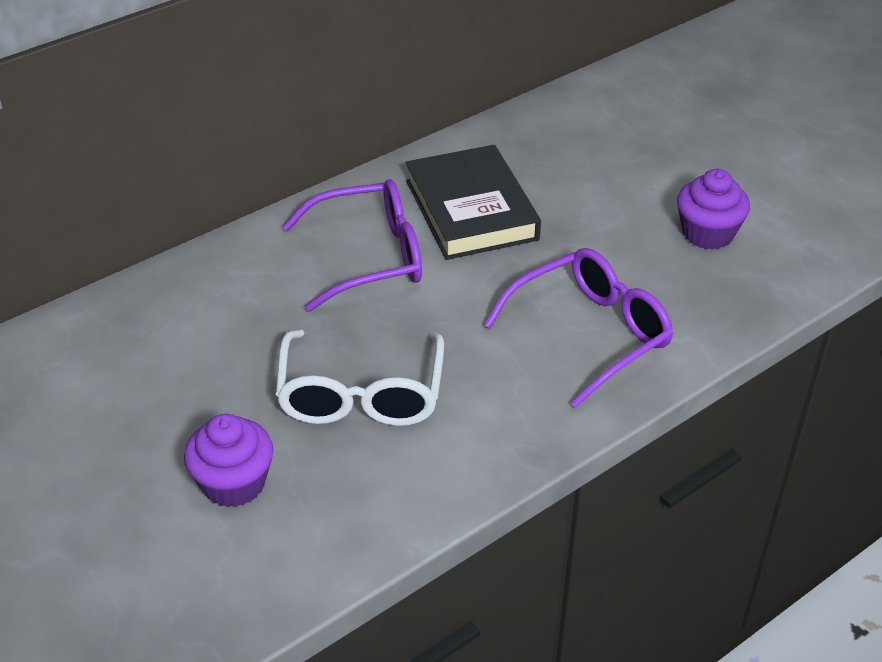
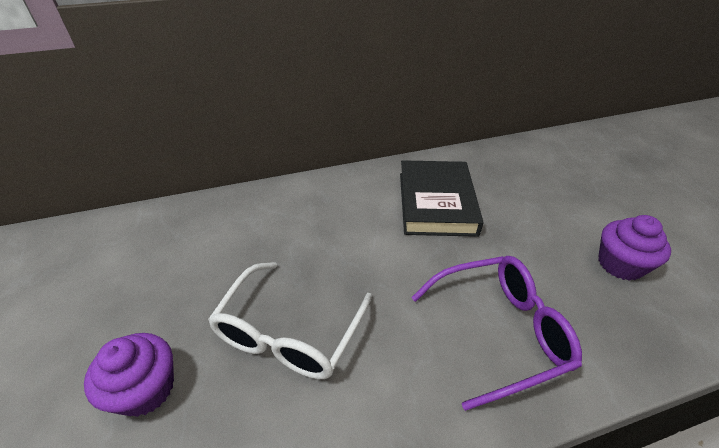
camera: 20 degrees right, 0 degrees up
(370, 257) = (352, 219): purple glasses -> none

